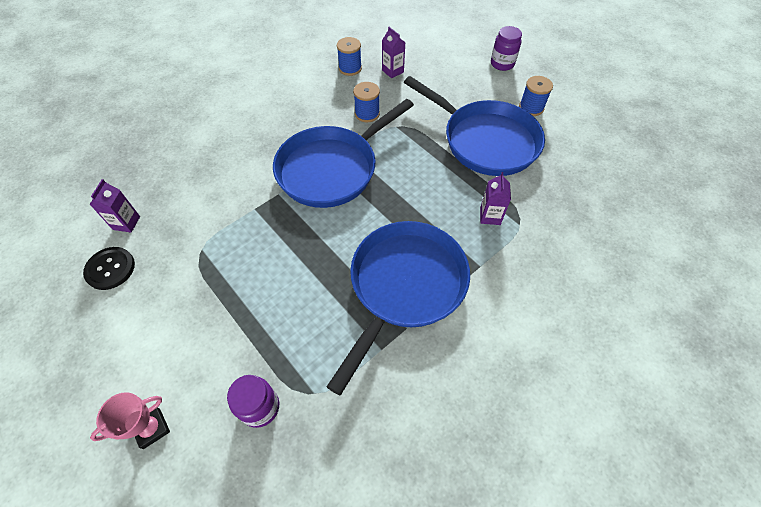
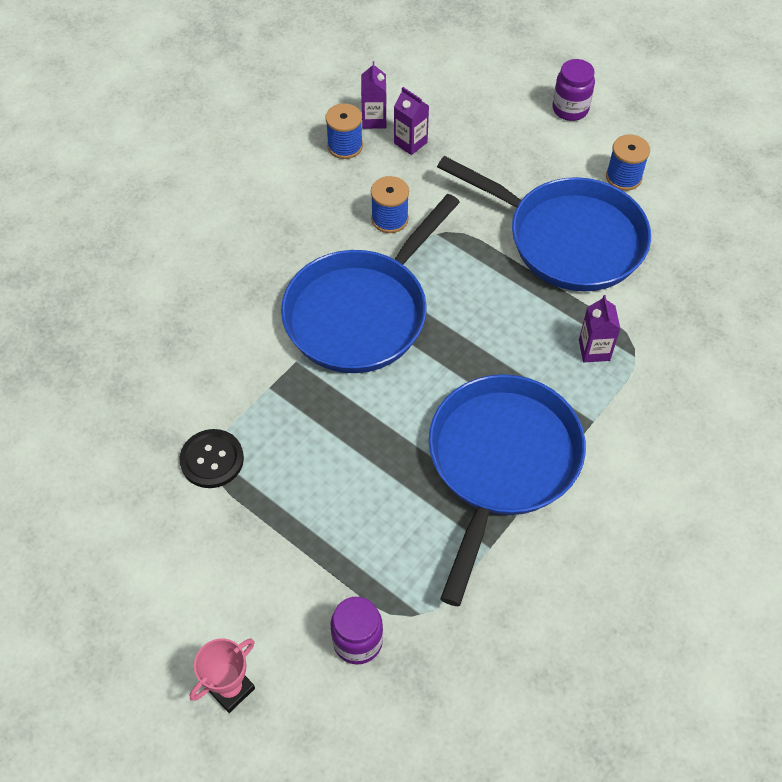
camera: 10 degrees left, 0 degrees up
(110, 269) = (97, 502): black button -> black button (212, 459)
(126, 223) = (94, 435): purple carton -> purple carton (374, 120)

